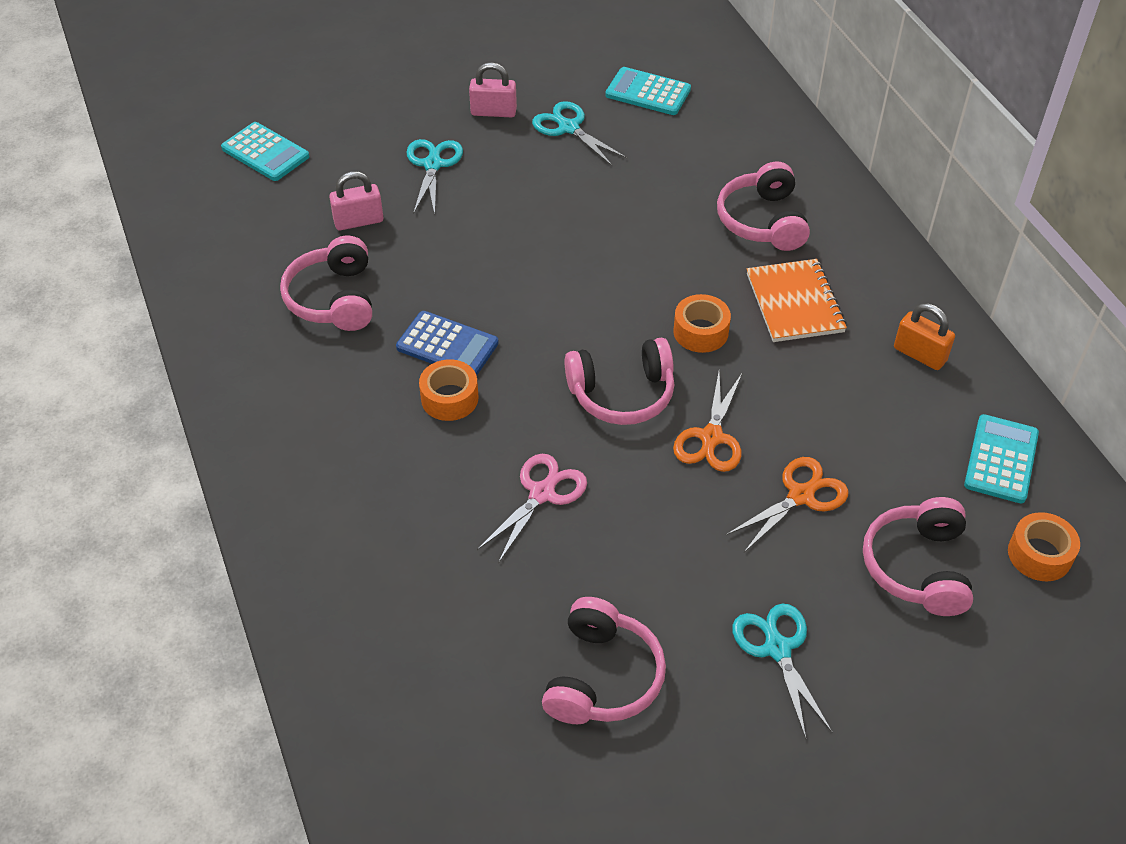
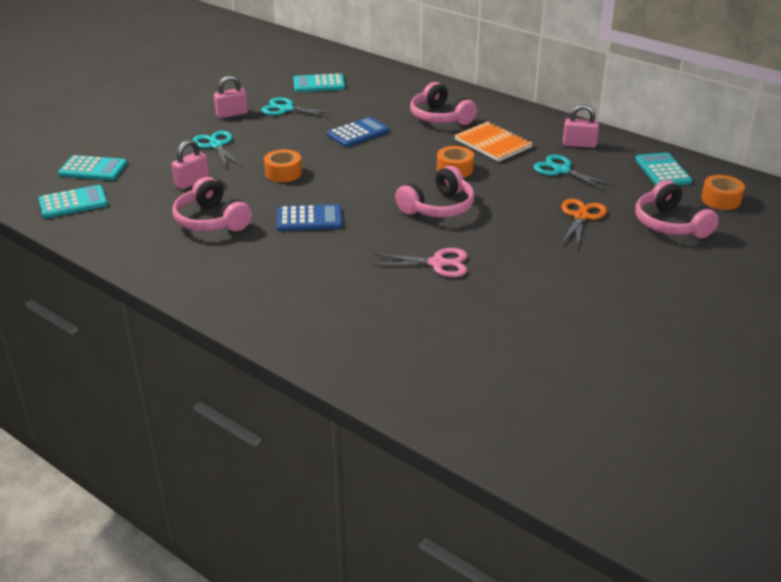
camera: 30 degrees left, 15 degrees down
(206, 203) = (73, 203): none -> turquoise calculator
(449, 398) = (336, 241): orange tape -> orange tape (283, 173)
(542, 493) = (437, 263): pink scissors -> pink scissors turned 90 degrees clockwise
(602, 677) = (559, 328): pink headphones -> none
(626, 210) = (358, 133): none -> blue calculator
(711, 437) = (508, 209): orange scissors -> none
(777, 649) = (638, 281): turquoise scissors -> turquoise scissors (562, 170)
(919, 354) = (579, 144): orange padlock -> pink padlock

